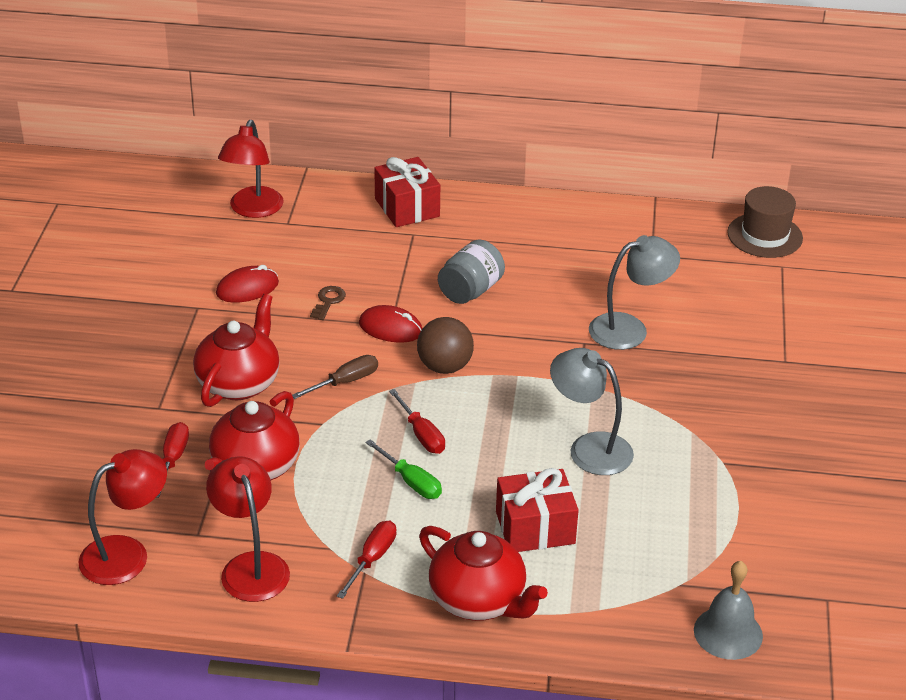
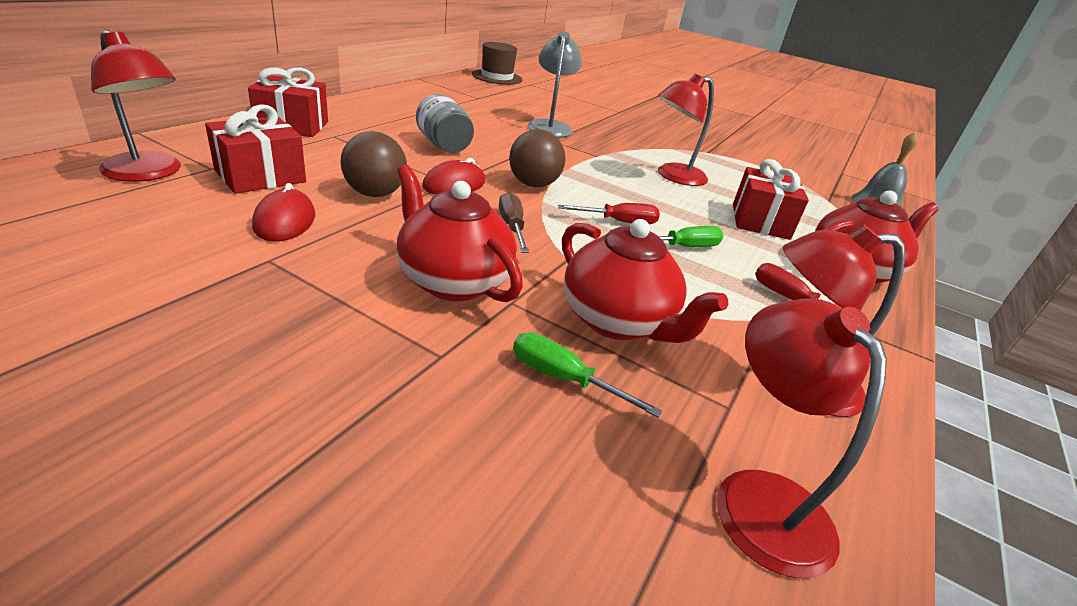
camera: 70 degrees left, 5 degrees down
(173, 459) = (563, 379): red screwdriver -> green screwdriver
(298, 246) = (260, 176): none -> red gift
(328, 301) = (375, 194): brown key -> brown ball
(589, 448) = (673, 176): grey lamp -> red lamp

